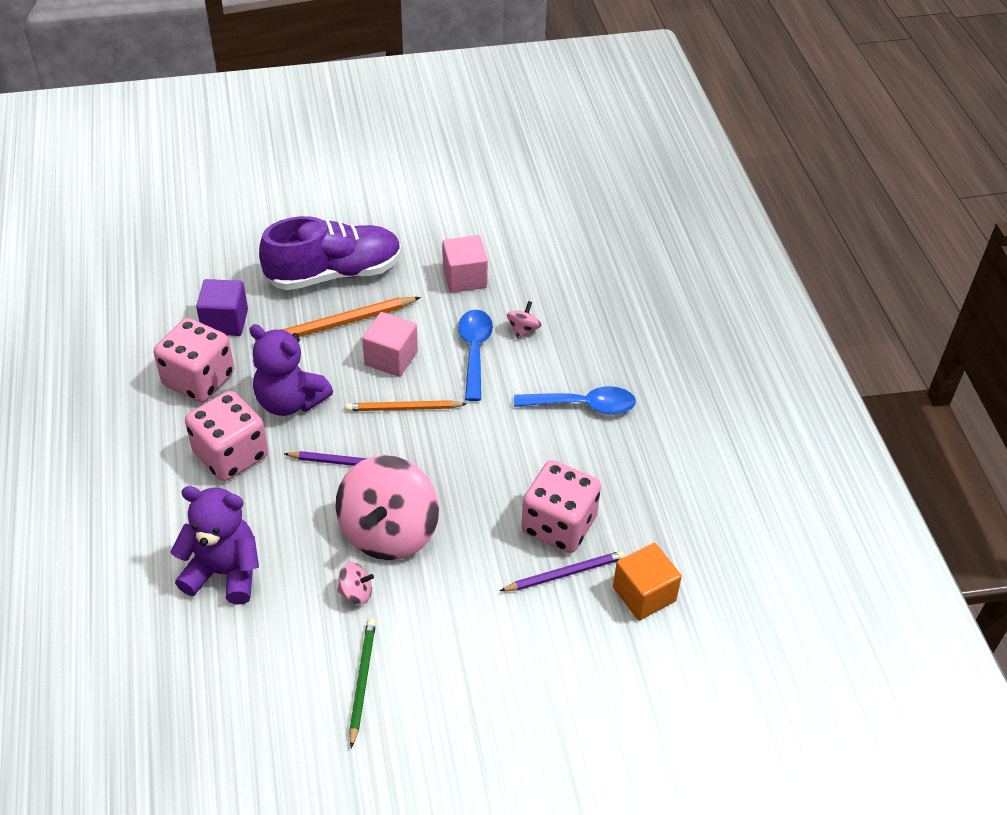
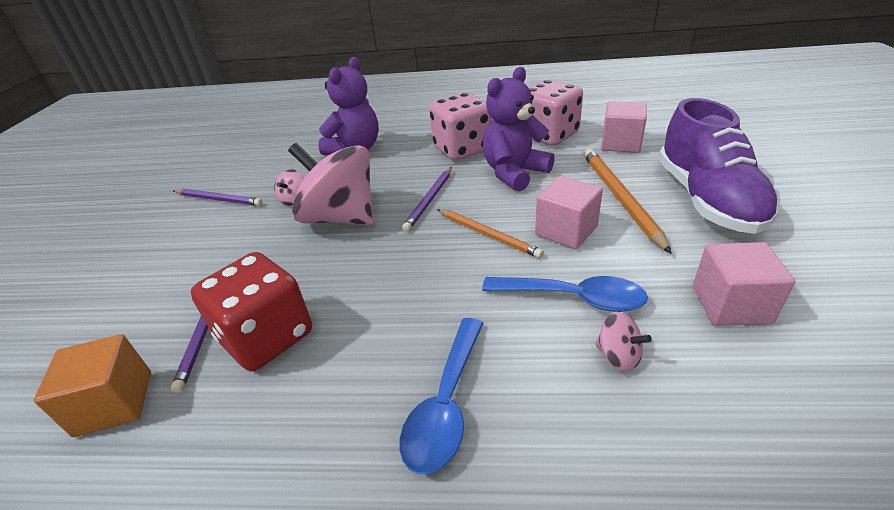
camera: 110 degrees right, 10 degrees down
(225, 321) = (620, 144): purple cube -> pink cube
(362, 681) = (219, 199): green pencil -> purple pencil
(403, 408) = (488, 235): orange pencil -> orange pencil turned 120 degrees clockwise
(559, 525) = (267, 337): pink dice -> red dice

